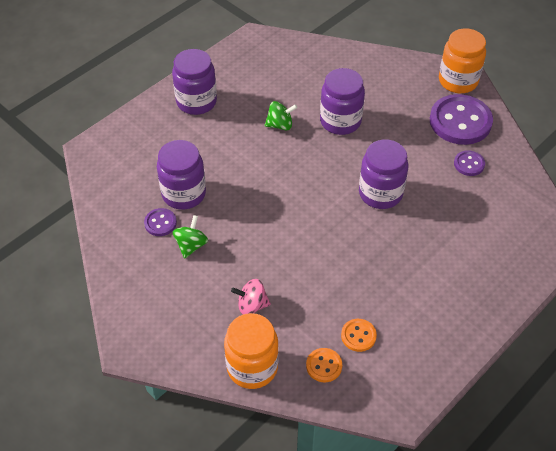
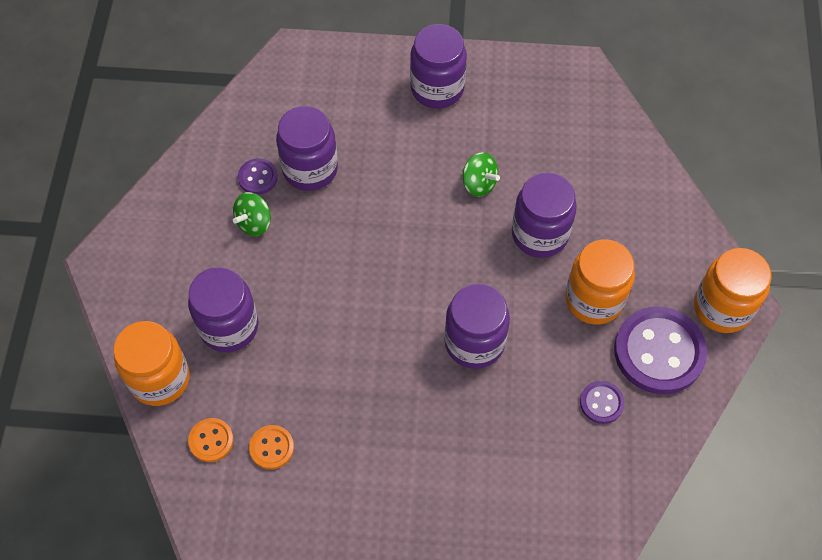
camera: 50 degrees right, 10 degrees up
(191, 245) = (254, 223): green spinning top -> green spinning top turned 150 degrees clockwise
(252, 305) = (229, 326): pink spinning top -> purple jar
(403, 126) = (594, 299): none -> orange jar

